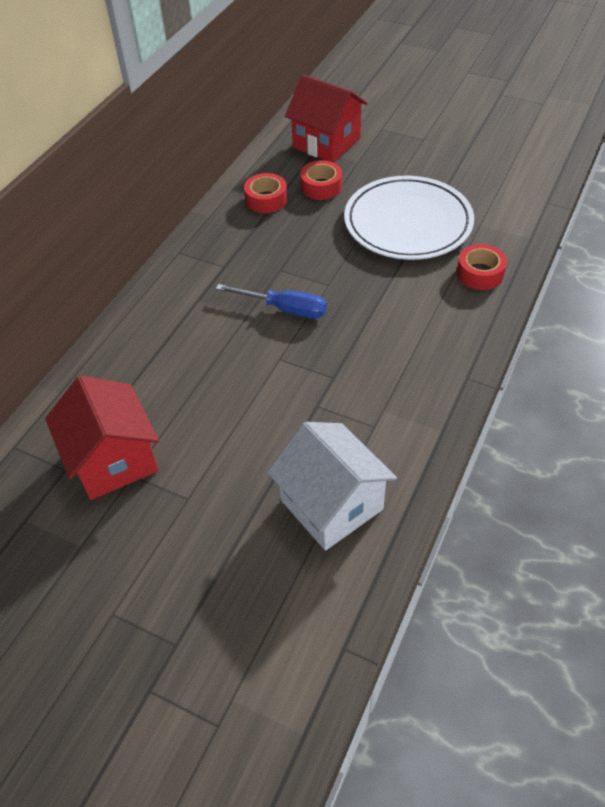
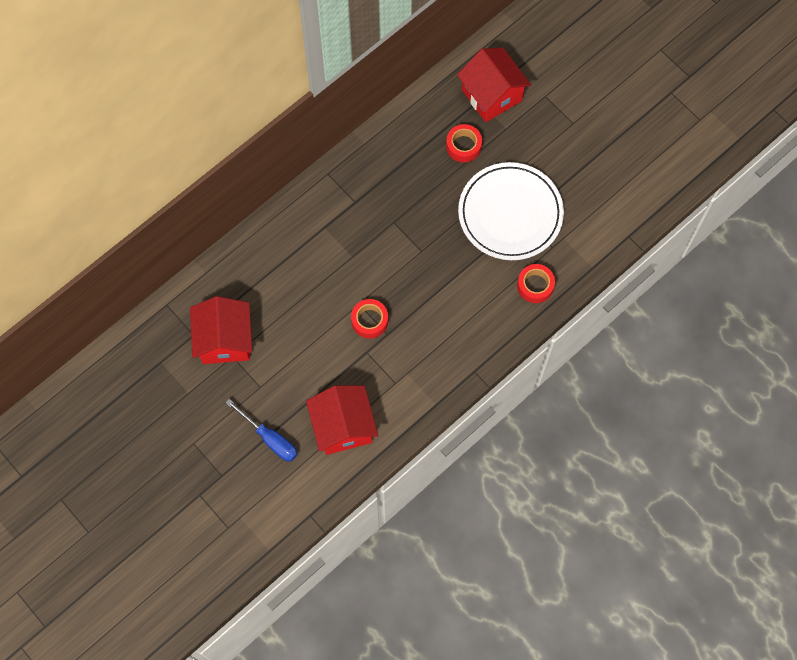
camera: 20 degrees right, 20 degrees up
(266, 199) = (414, 143): red tape -> red tape (369, 321)
(284, 309) = (381, 261): blue screwdriver -> blue screwdriver (270, 438)
(331, 505) = (343, 427): white house -> red house

